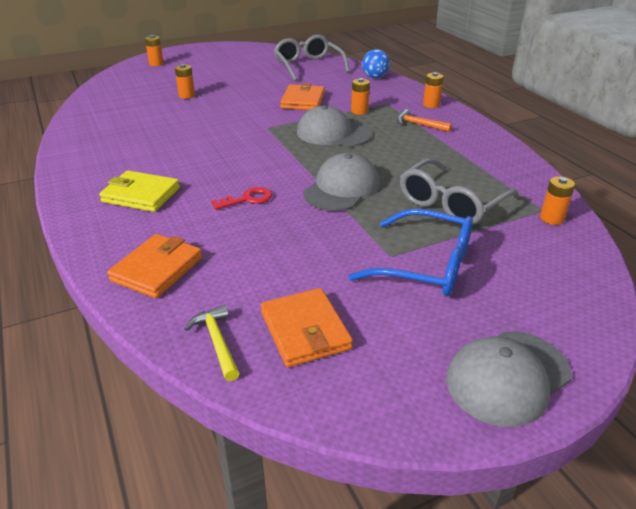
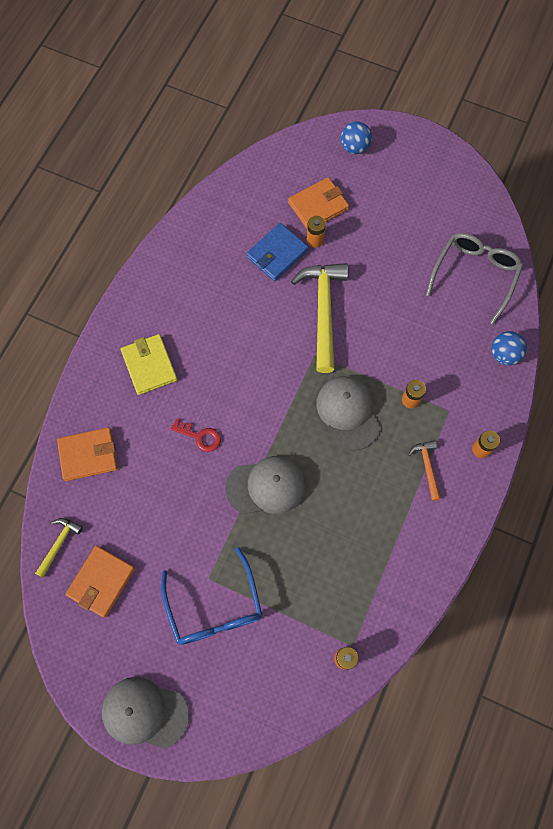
camera: 50 degrees right, 35 degrees up
(156, 64) = (354, 147): orange battery -> blue ball
(168, 110) = (277, 254): none -> blue wallet
(241, 112) = (323, 311): none -> yellow hammer
(303, 101) = (390, 338): orange wallet -> orange wallet (318, 206)
(451, 203) = (308, 576): grey glasses -> none

